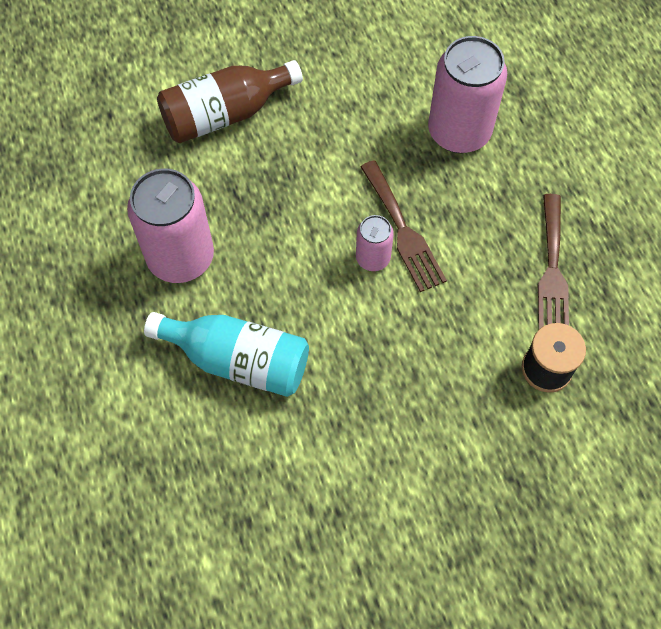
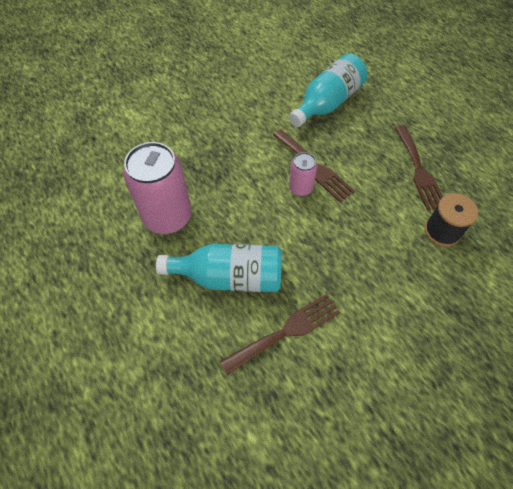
camera: 15 degrees left, 5 degrees down
(225, 114) = (173, 122): brown bottle -> none
(287, 449) = (286, 331): none -> brown fork
(459, 132) = (327, 103): pink can -> turquoise bottle

